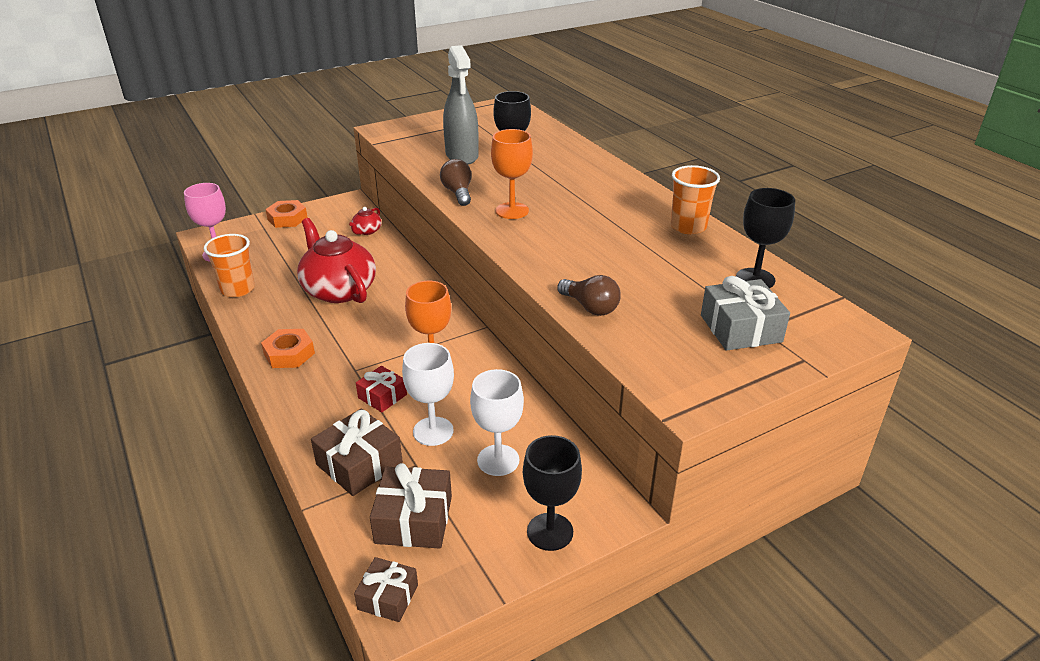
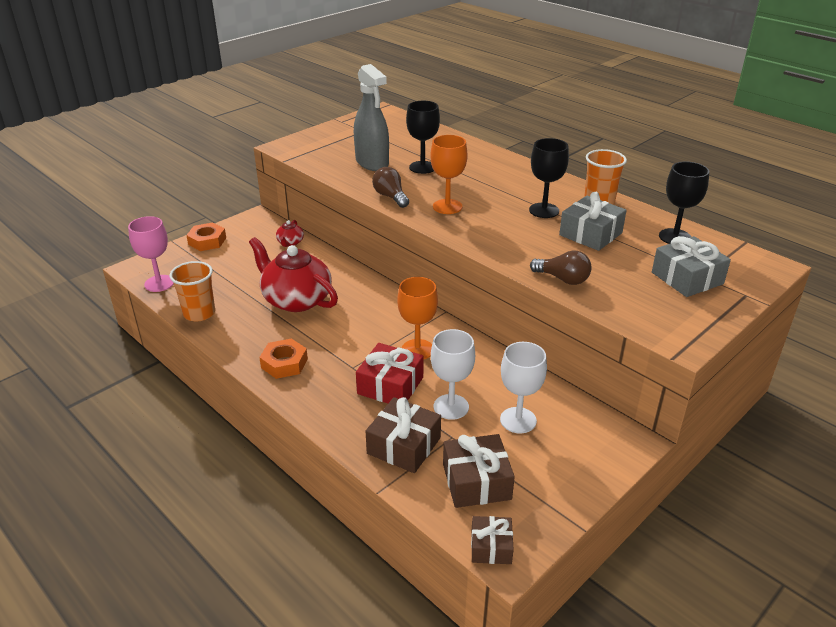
camera: 15 degrees left, 0 degrees up
(382, 396) = (390, 385): red gift -> red gift, size x1.60
(550, 532) = (590, 468): black goblet -> black goblet (544, 210)
(655, 262) = (590, 234): none -> grey gift

